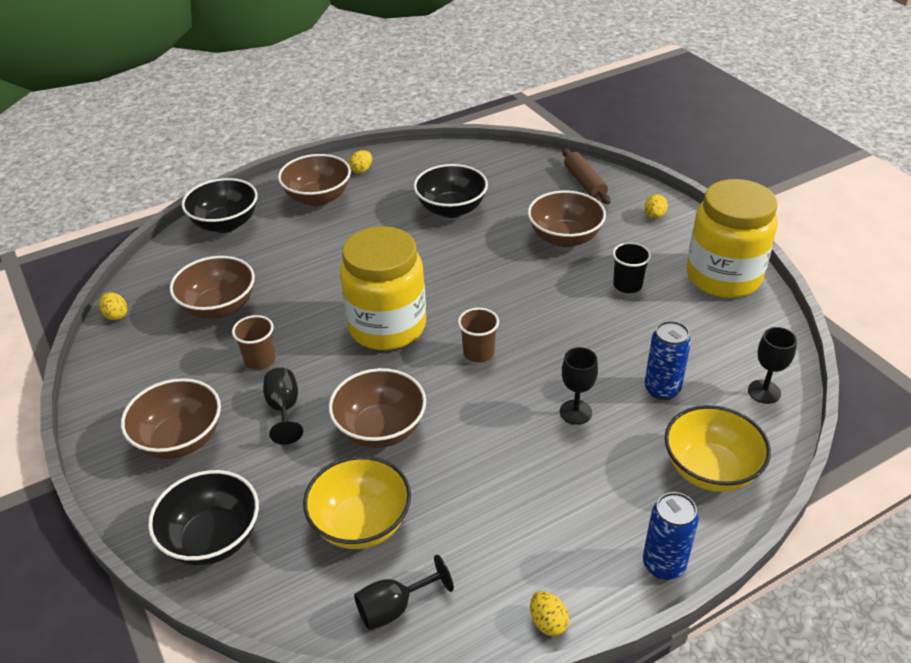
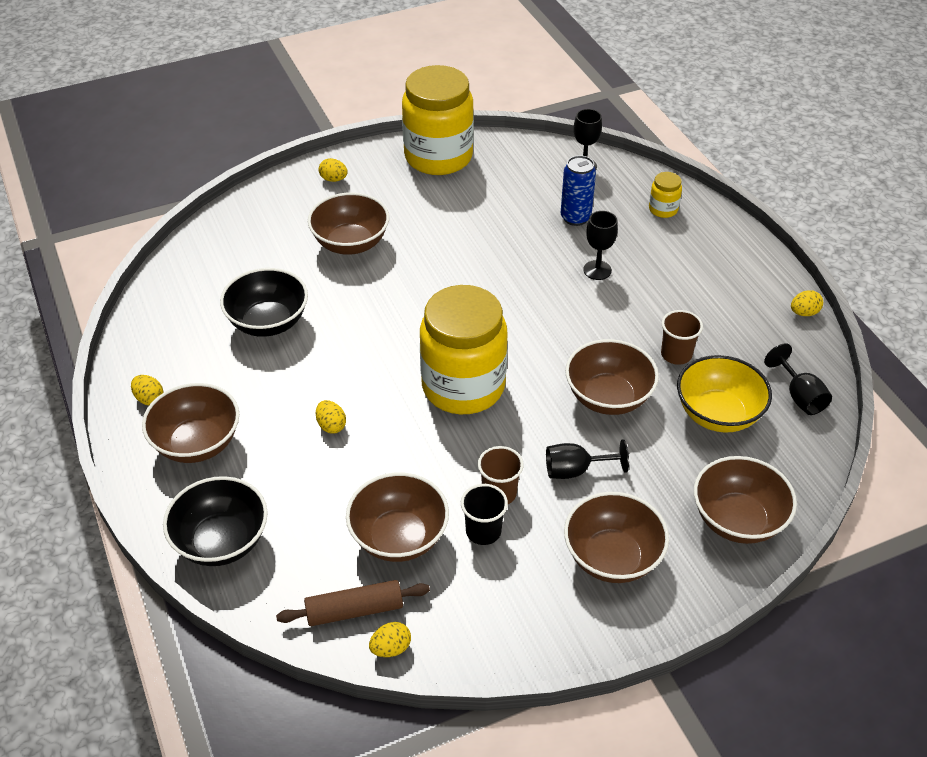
camera: 85 degrees left, 5 degrees up
(213, 538) = (737, 520): black bowl -> brown bowl
(337, 257) = (331, 425): none -> yellow egg
(478, 353) = (514, 322): brown cup -> brown cup (676, 354)
(584, 183) = (258, 216): brown rolling pin -> brown rolling pin (354, 610)
(627, 285) = (436, 214): black cup -> black cup (483, 531)
(663, 564) = (751, 248): blue can -> none
(710, 470) = (663, 209): yellow bowl -> yellow jar

